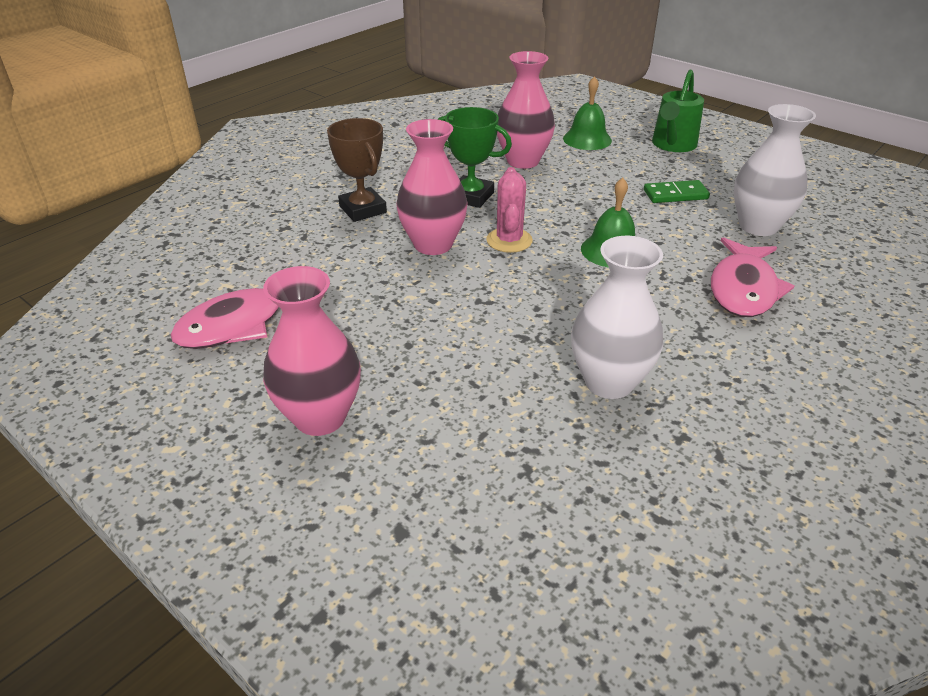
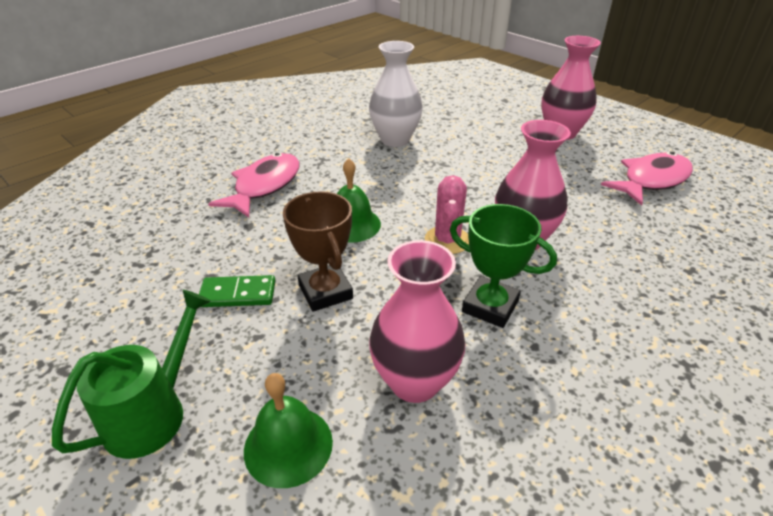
camera: 175 degrees left, 0 degrees up
(363, 209) = (617, 292): brown trophy -> brown trophy (325, 292)
(758, 226) = (189, 243): white vase -> none

